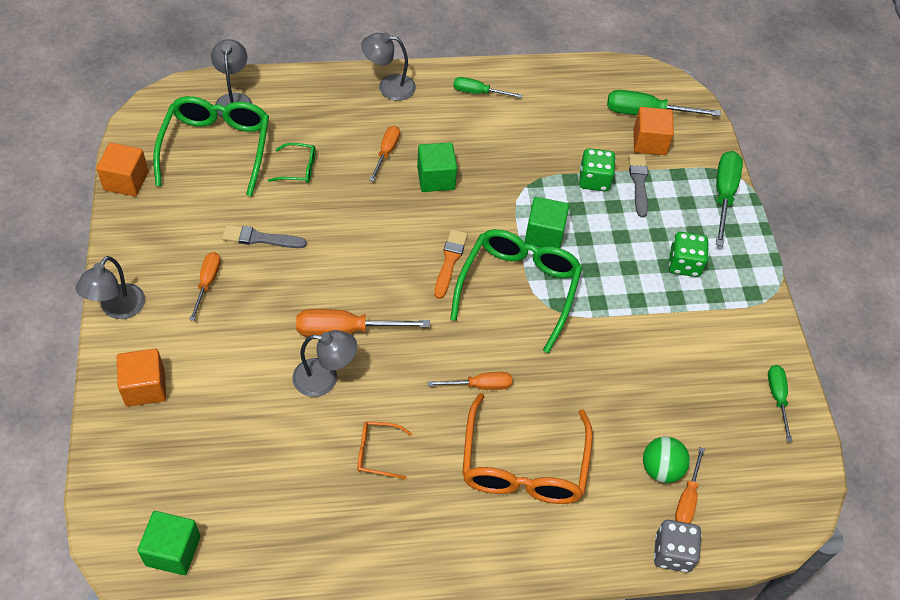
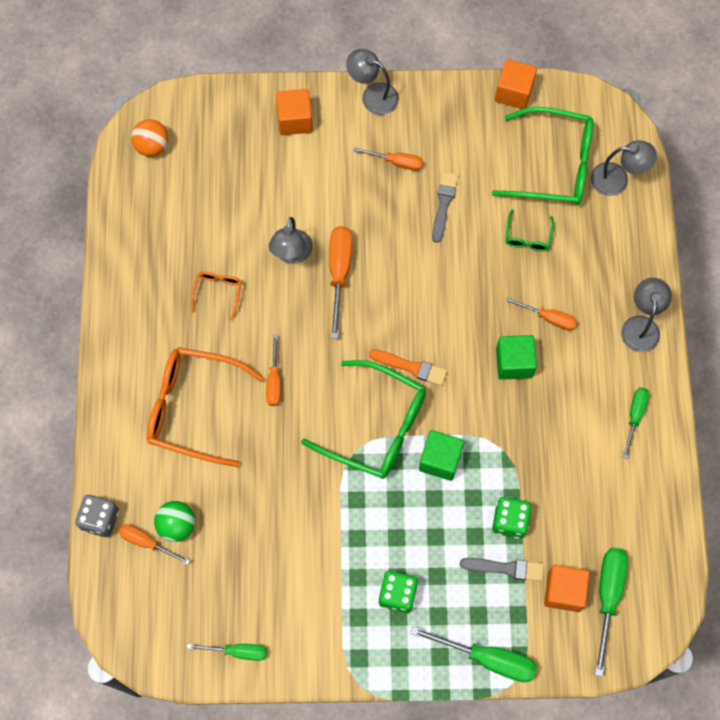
camera: 100 degrees right, 15 degrees up
(173, 551) = (152, 146): green cube -> orange ball

